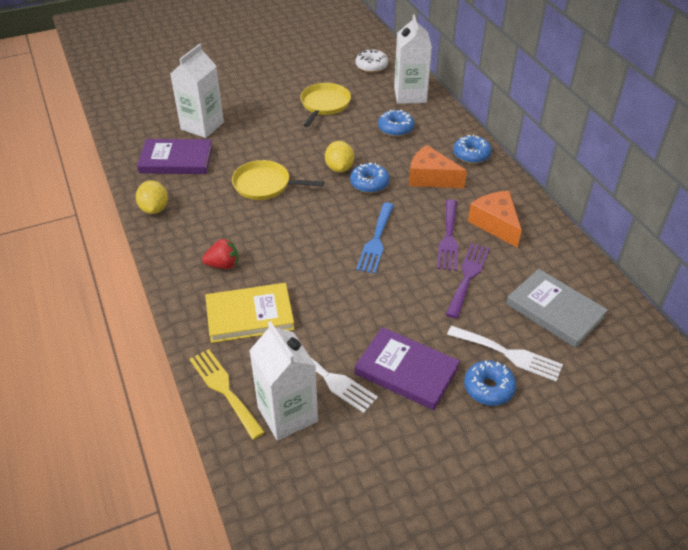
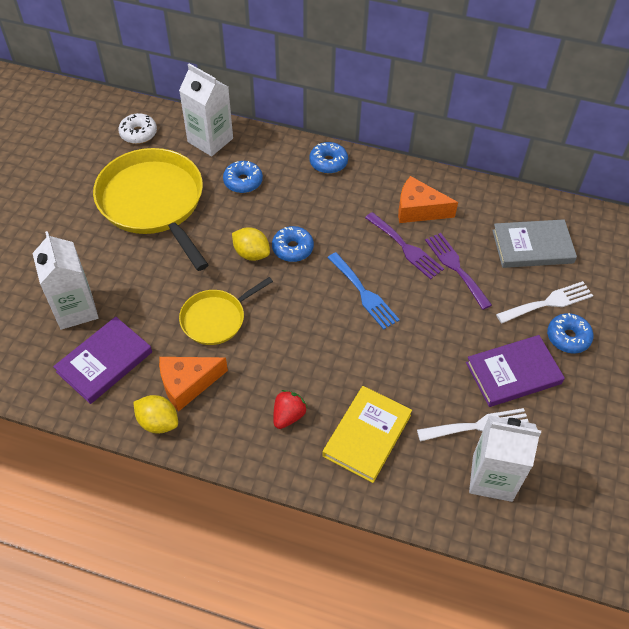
camera: 50 degrees left, 10 degrees up
(224, 389) = (432, 505): yellow fork -> none
(324, 104) = (154, 203): yellow pan -> yellow pan, size x1.85
(430, 178) = (328, 206): orange cheese -> orange cheese (187, 384)

